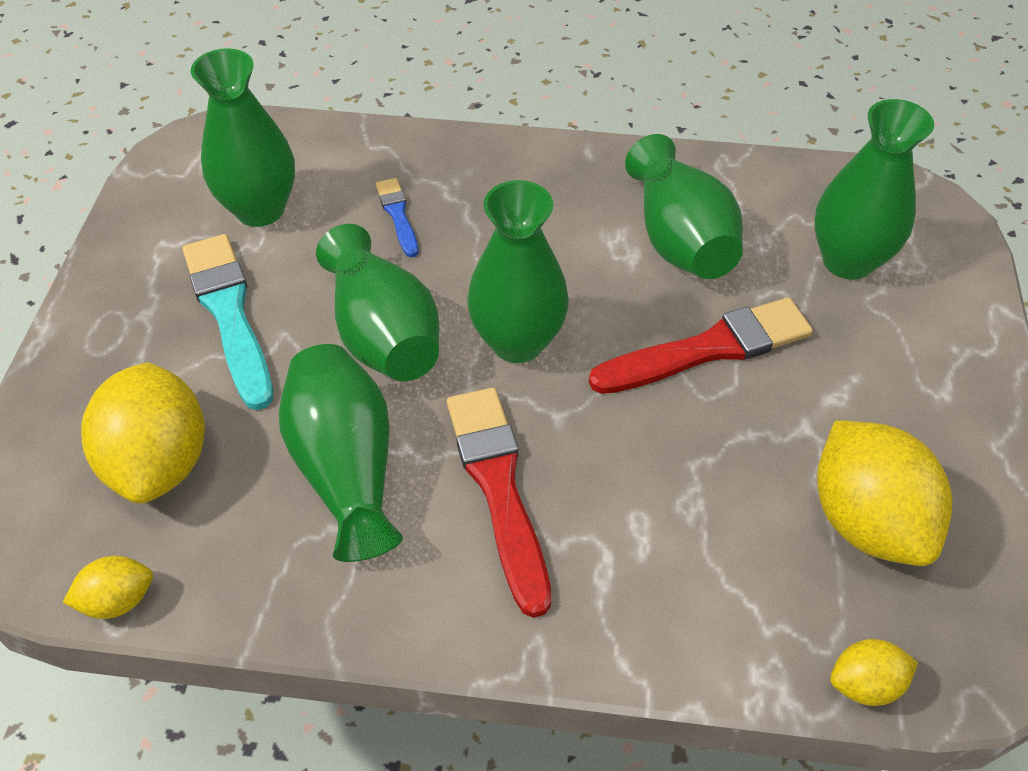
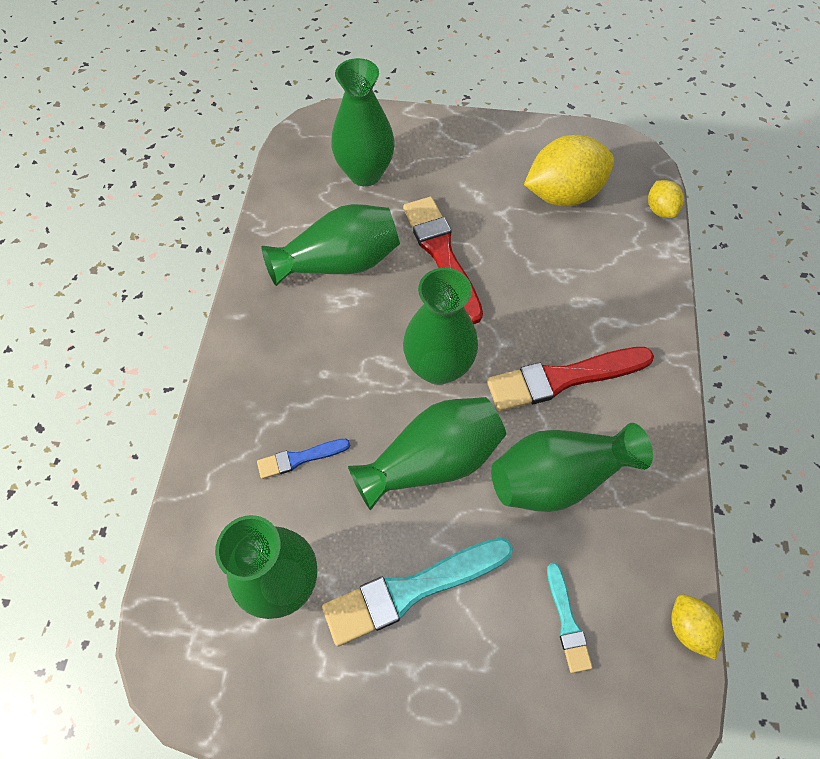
camera: 90 degrees left, 10 degrees up
(160, 461) = (567, 621): yellow lemon -> turquoise brush

